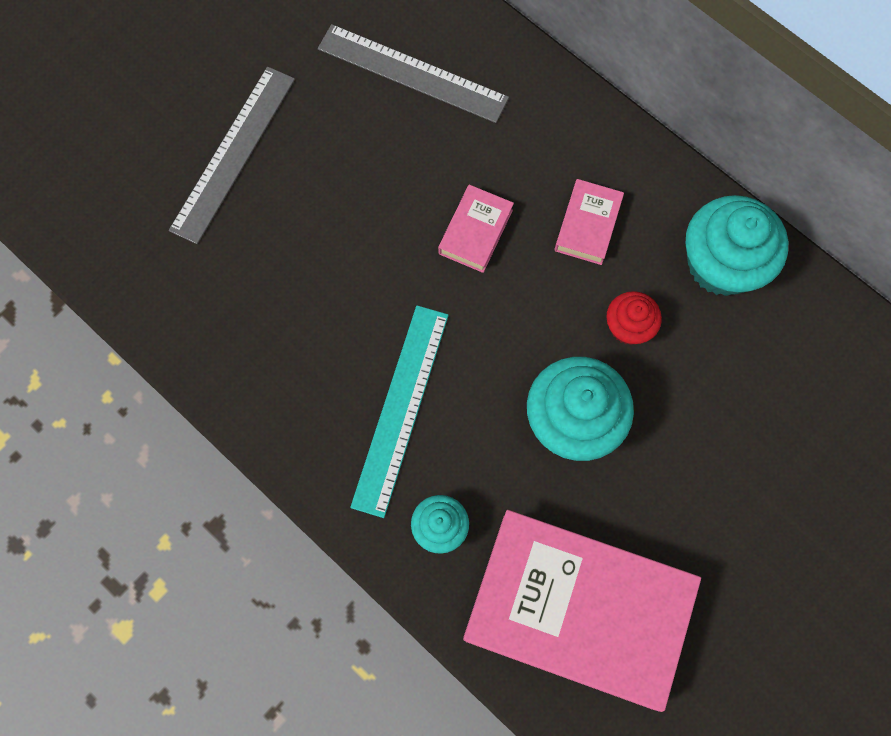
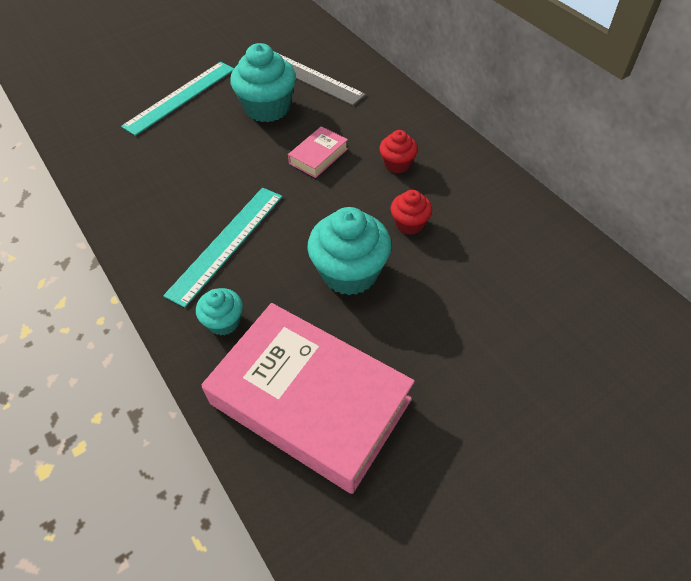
camera: 15 degrees right, 20 degrees down
(233, 153) = (180, 97): grey ruler -> turquoise ruler
(587, 225) = (397, 164): pink book -> red cupcake
(721, 264) = (489, 199): turquoise cupcake -> turquoise cupcake (267, 108)

